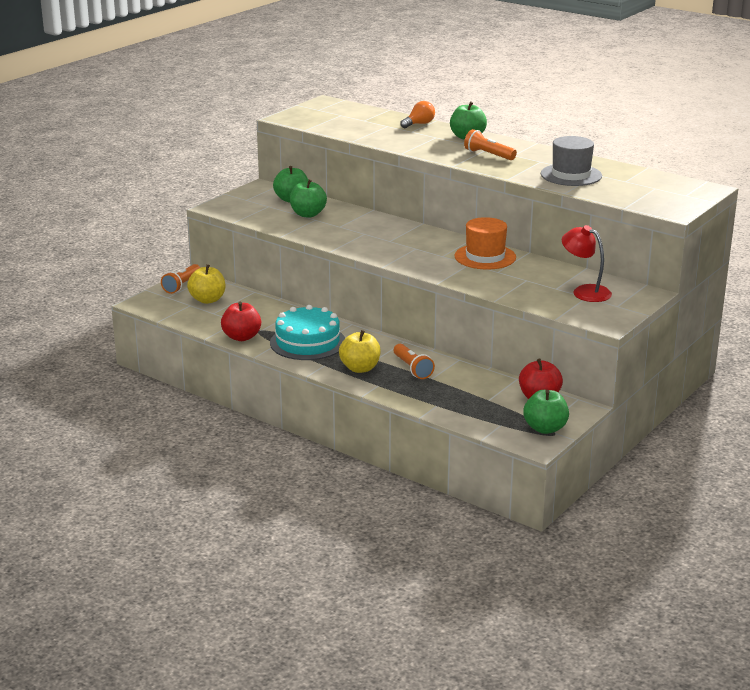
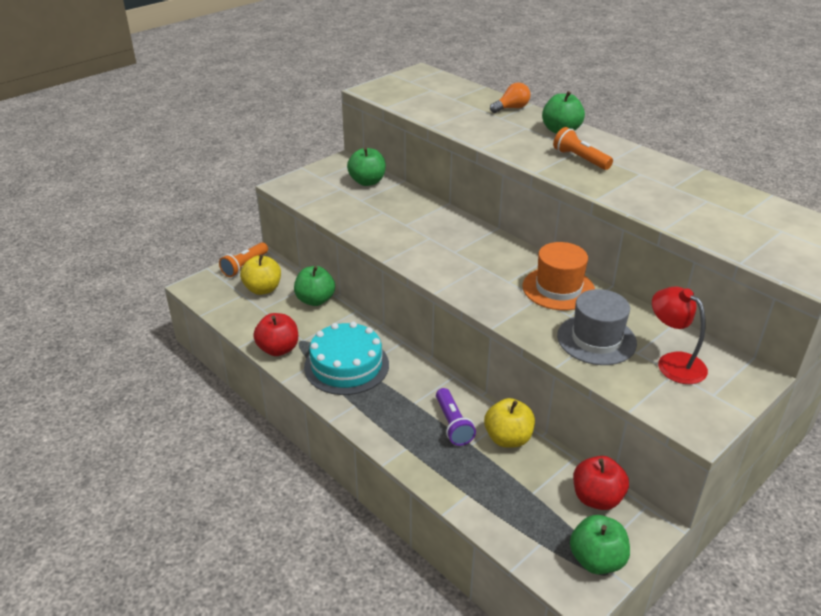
camera: 10 degrees right, 10 degrees up
(308, 214) = (377, 204): green apple -> green apple (315, 300)
(360, 368) = (392, 416): yellow apple -> yellow apple (508, 438)
(412, 369) = (452, 424): orange flashlight -> purple flashlight
(571, 175) = (675, 199): grey hat -> grey hat (596, 339)

